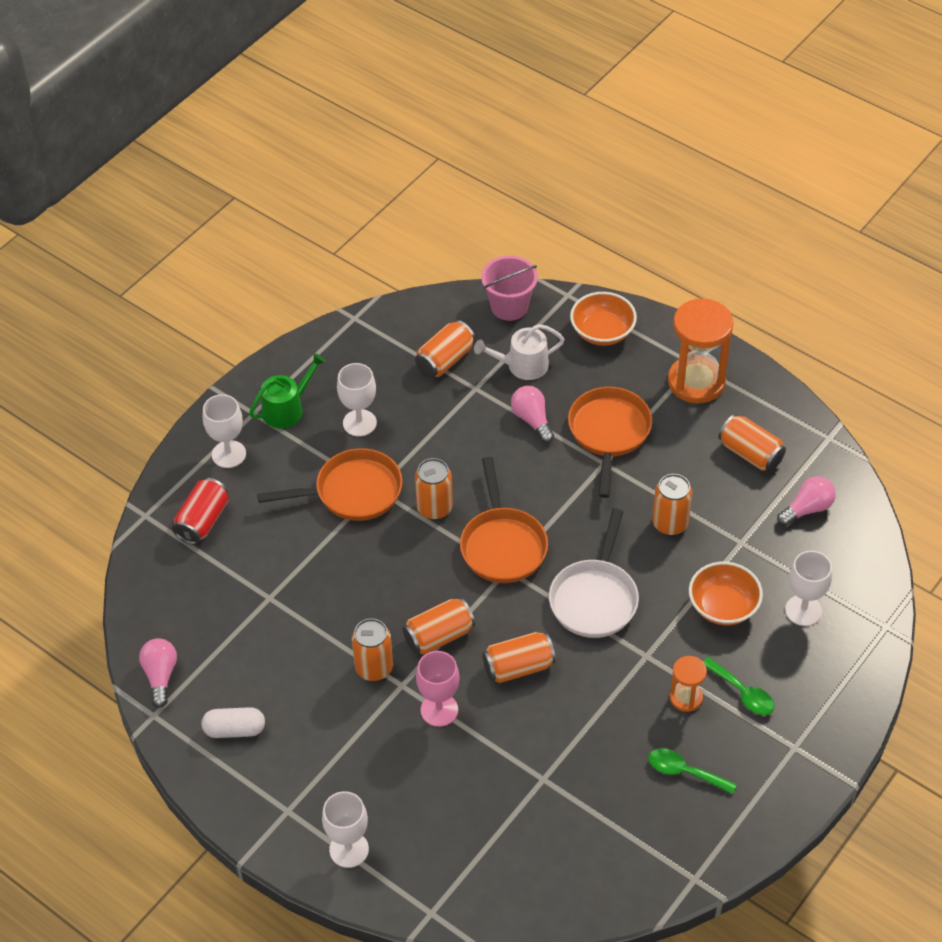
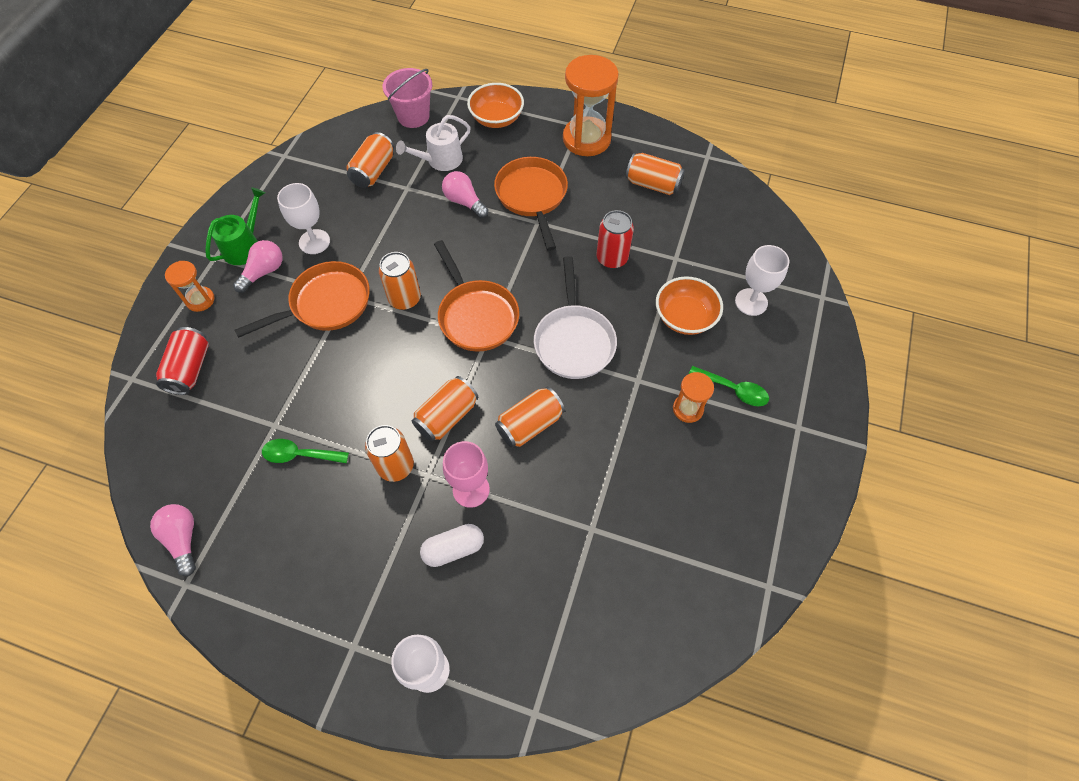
camera: 20 degrees left, 10 degrees up
(229, 454) = (200, 300): white goblet -> orange hourglass
(234, 730) = (274, 574): white capsule -> white capsule (453, 549)
(670, 524) = (612, 258): orange can -> red can
(685, 772) = (716, 480): green spoon -> green spoon (300, 455)
(807, 509) = (716, 217): pink light bulb -> pink light bulb (264, 272)

